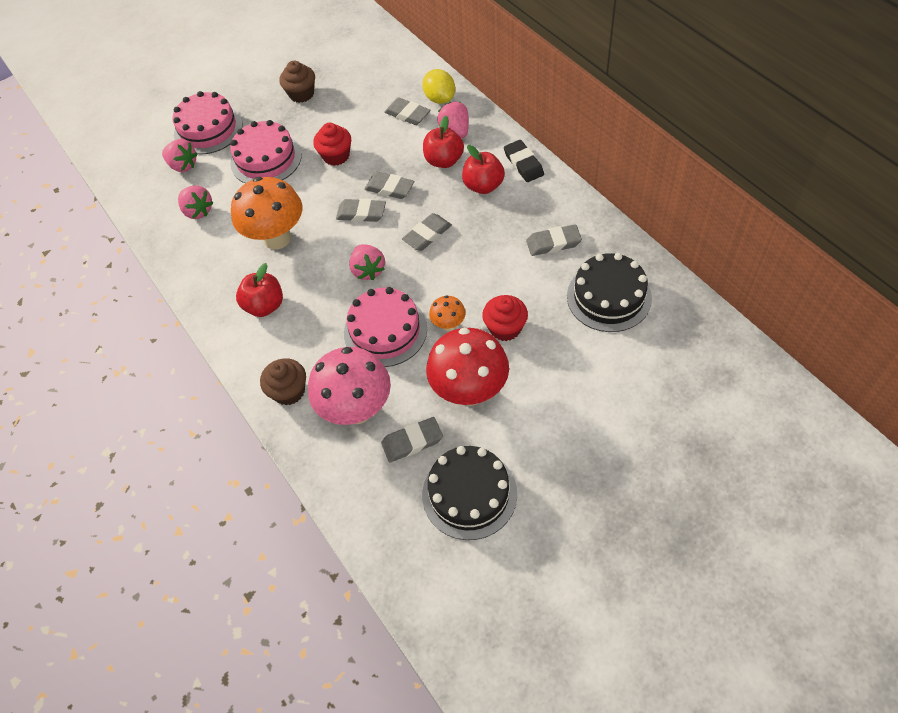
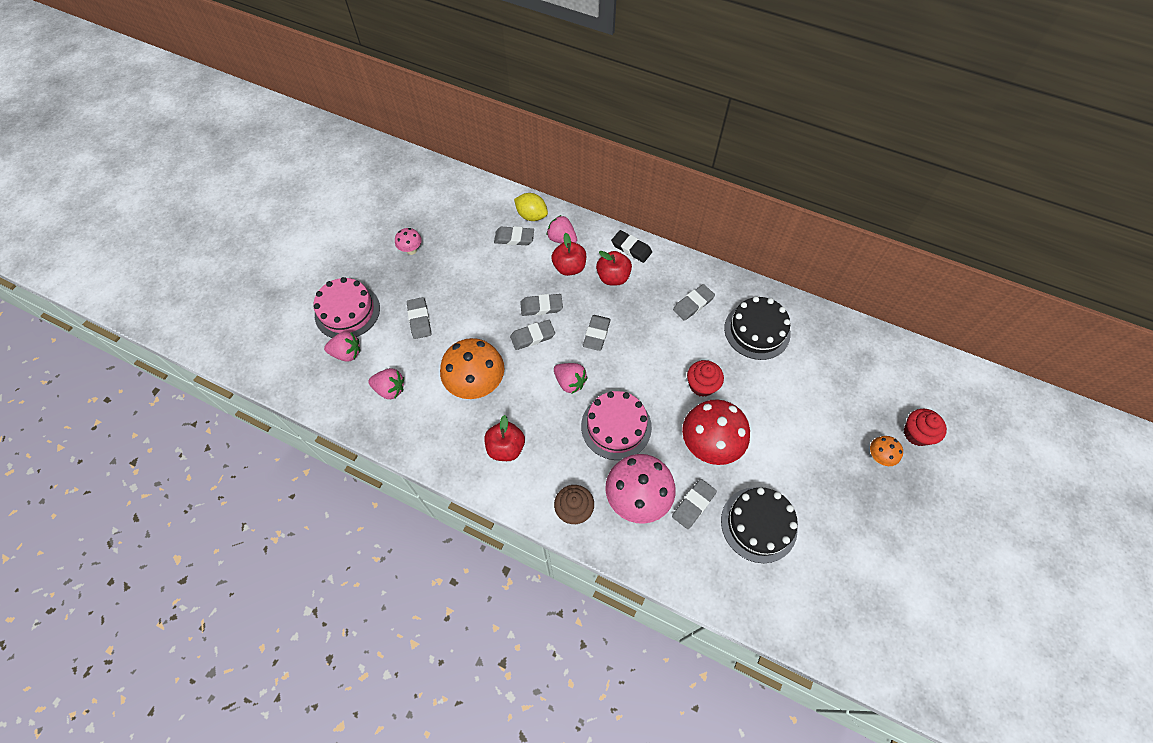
camera: 35 degrees left, 5 degrees up
(266, 159) = (419, 320): pink cake -> grey eraser
(301, 94) = (411, 250): brown cupcake -> pink mushroom
(336, 156) = (478, 295): red cupcake -> red cupcake (916, 434)
(448, 325) = (660, 401): orange mushroom -> orange mushroom (878, 457)

